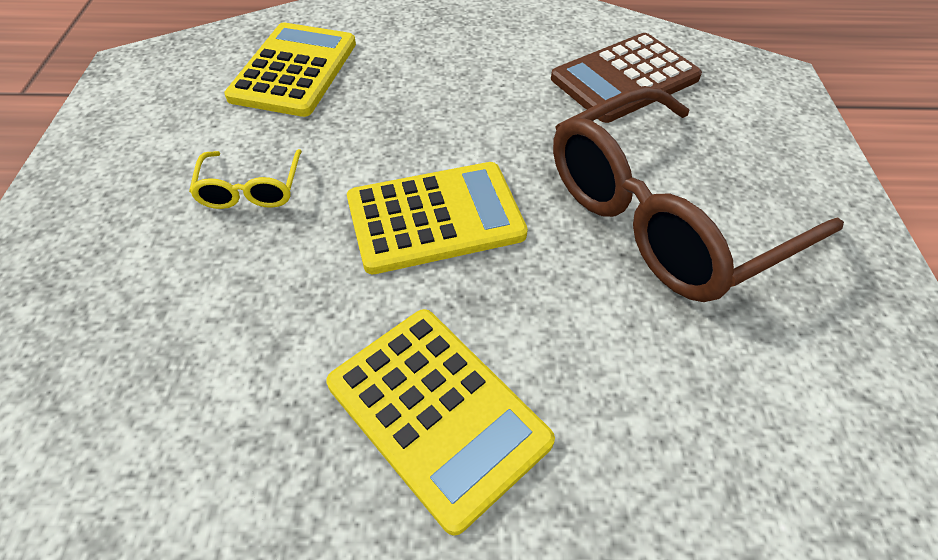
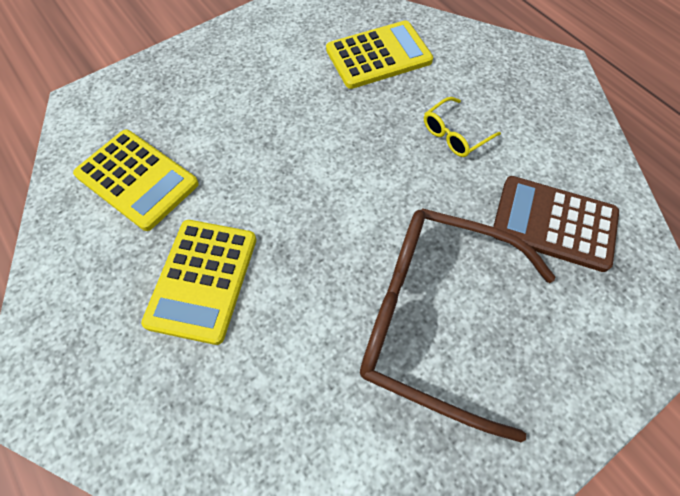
camera: 55 degrees right, 10 degrees up
(251, 189) = (275, 106): yellow glasses -> yellow glasses (454, 134)
(435, 218) = (325, 198): yellow calculator -> yellow calculator (137, 179)

